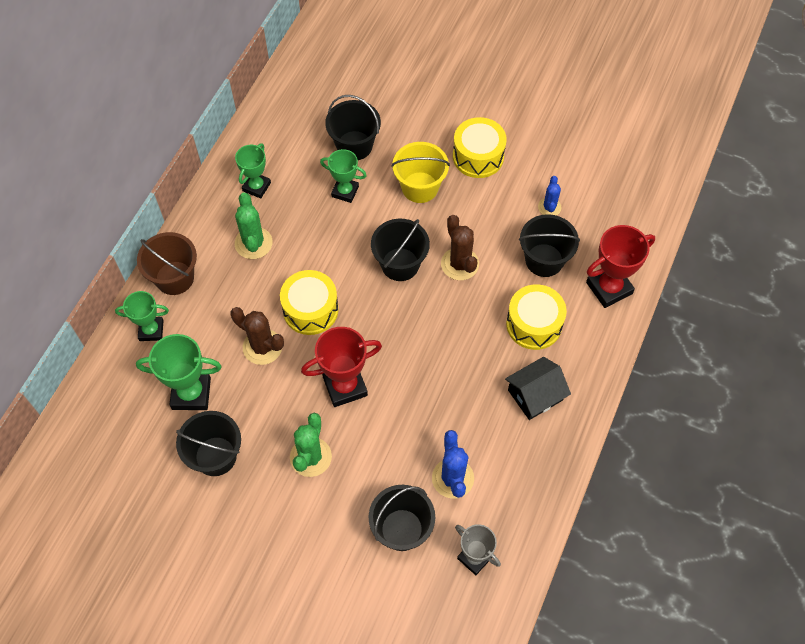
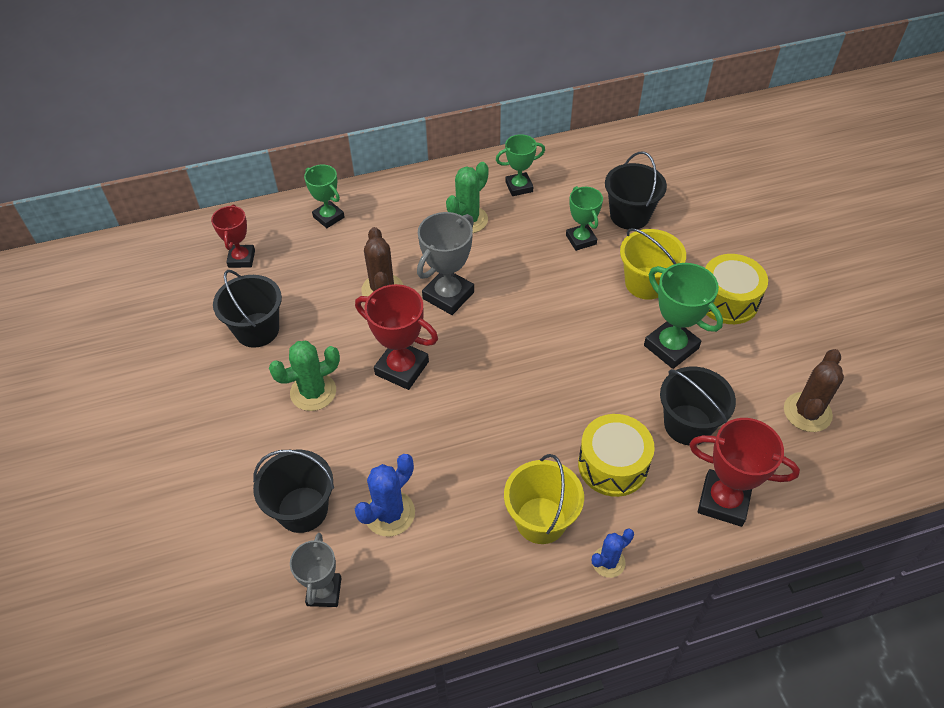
camera: 50 degrees right, 10 degrees down
(130, 420) = (241, 259): none -> red trophy
(174, 278) = (387, 198): brown bucket -> none
(191, 393) = (298, 277): green trophy -> green trophy (671, 347)
(310, 310) = (448, 295): yellow drum -> grey trophy
(400, 264) = (557, 323): black bucket -> none
(460, 264) = (607, 364): brown cactus -> brown cactus (807, 412)
(535, 395) = (541, 520): black house -> yellow bucket
(549, 207) = (746, 389): blue cactus -> blue cactus (608, 562)

